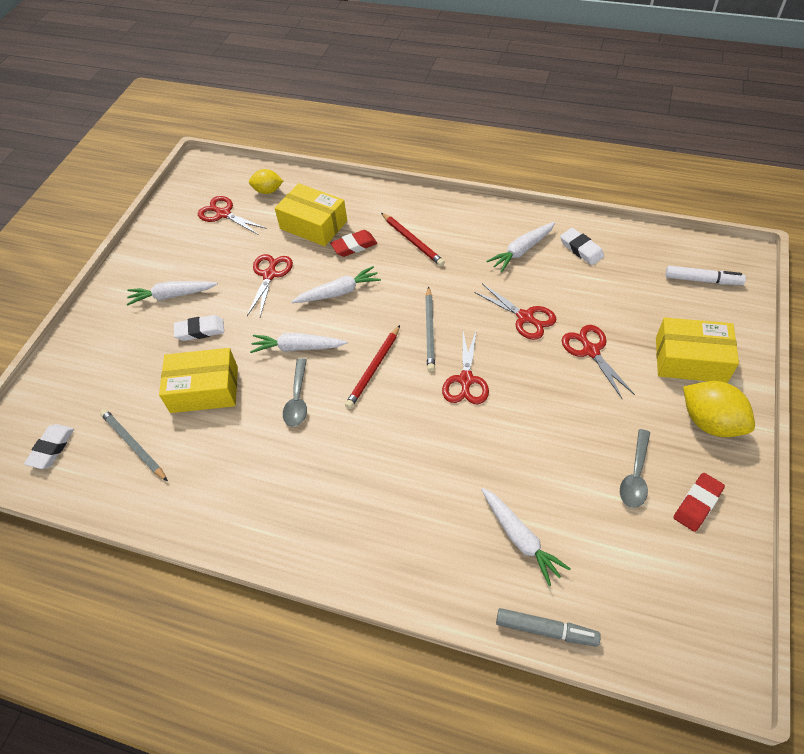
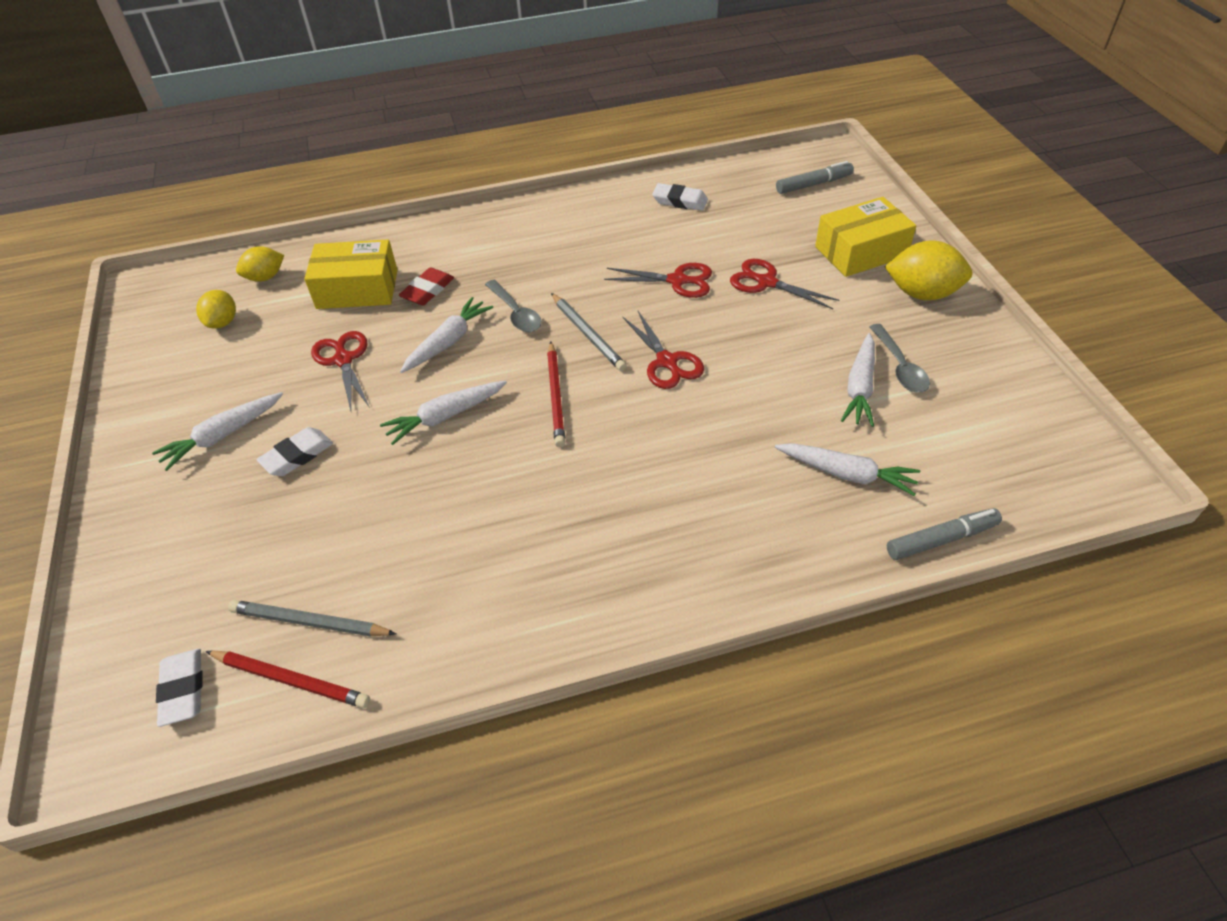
camera: 35 degrees left, 5 degrees down
(204, 389) = (359, 514): yellow box -> none
(223, 214) = (223, 322): red scissors -> yellow lemon
(297, 399) = (491, 467): grey spoon -> grey spoon (516, 313)
(412, 241) = (493, 260): red pencil -> red pencil (290, 680)
(522, 251) = (621, 224): white carrot -> white carrot (860, 387)
(697, 504) = (970, 363): red eraser -> none
(702, 280) = (813, 184): white marker -> grey marker

